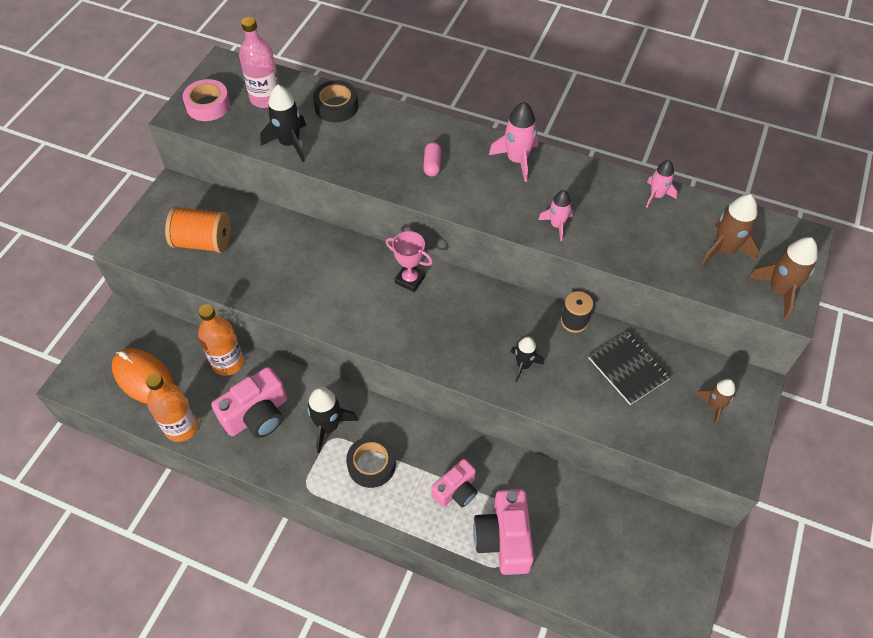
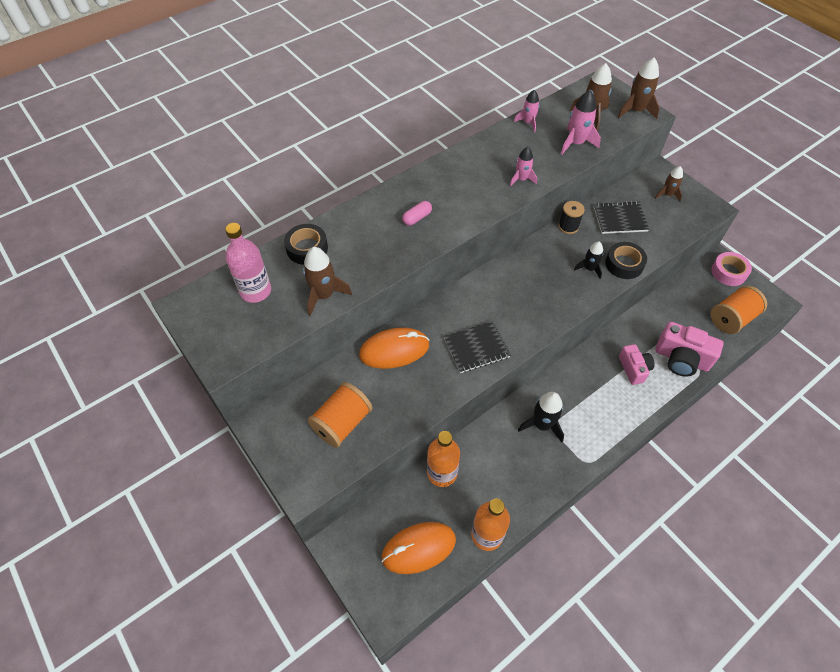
camera: 60 degrees left, 0 degrees up
(208, 105) = (227, 336): pink tape -> pink tape (728, 272)
(257, 415) = (505, 471): pink camera -> none
(289, 143) = (324, 295): black rocket -> brown rocket
(303, 242) = (394, 350): none -> orange mouse
(345, 306) = (476, 348): none -> black notebook
(371, 465) = (589, 411): black tape -> black tape (624, 264)
(410, 279) = (477, 298): pink trophy -> none
(432, 164) = (417, 218): pink capsule -> pink capsule turned 75 degrees counterclockwise
(517, 160) = (447, 172): pink rocket -> pink rocket (575, 143)
(609, 581) = (731, 319): none -> orange spool

